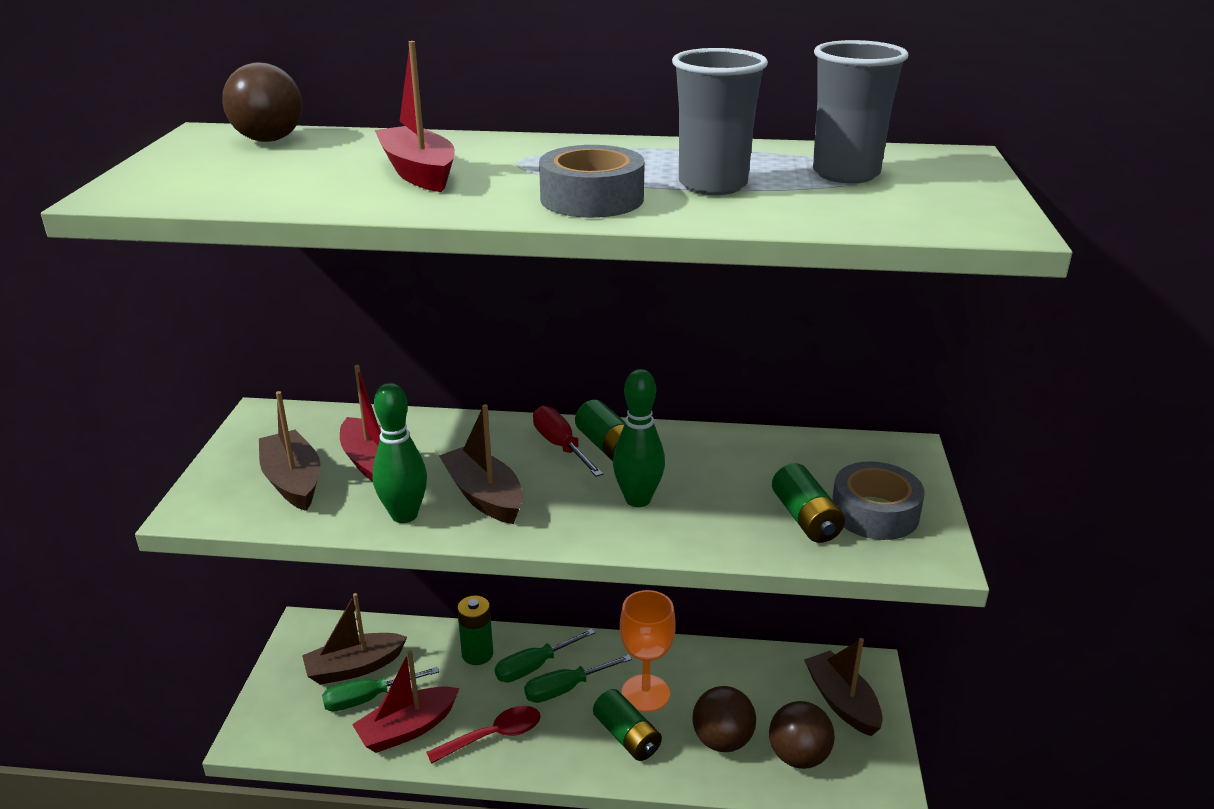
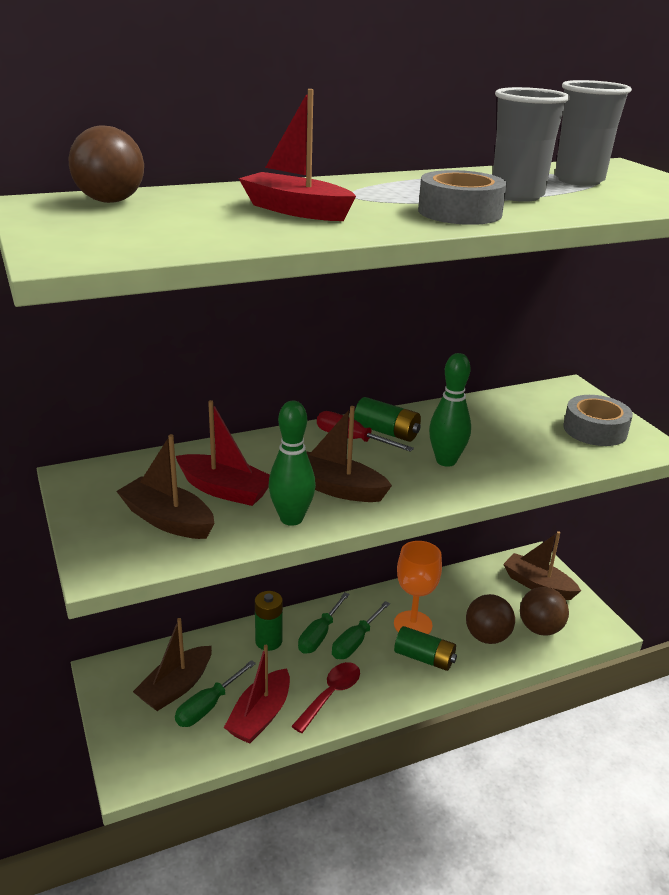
camera: 30 degrees left, 0 degrees up
(806, 518) = (561, 444): green battery -> none

